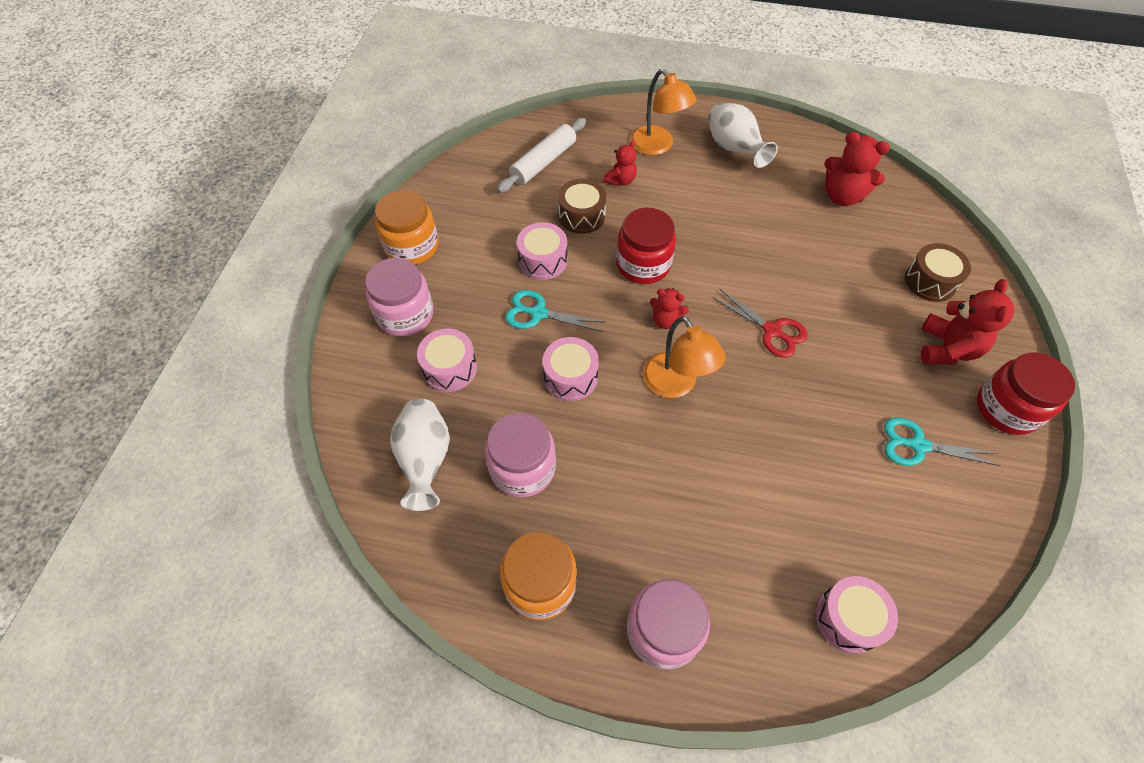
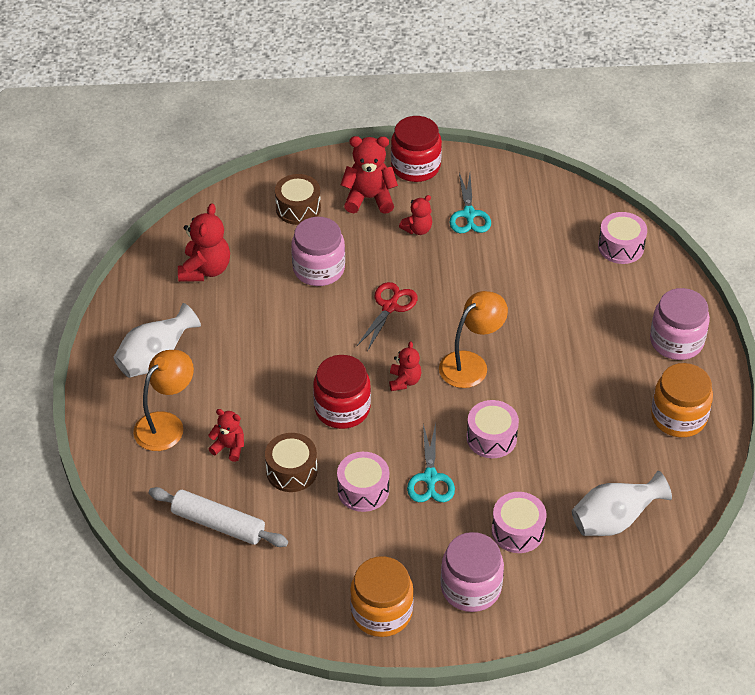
camera: 105 degrees left, 10 degrees down
(522, 468) = (592, 451): pink jar -> pink jar (319, 269)
(893, 384) = (417, 229): none -> red teddy bear

